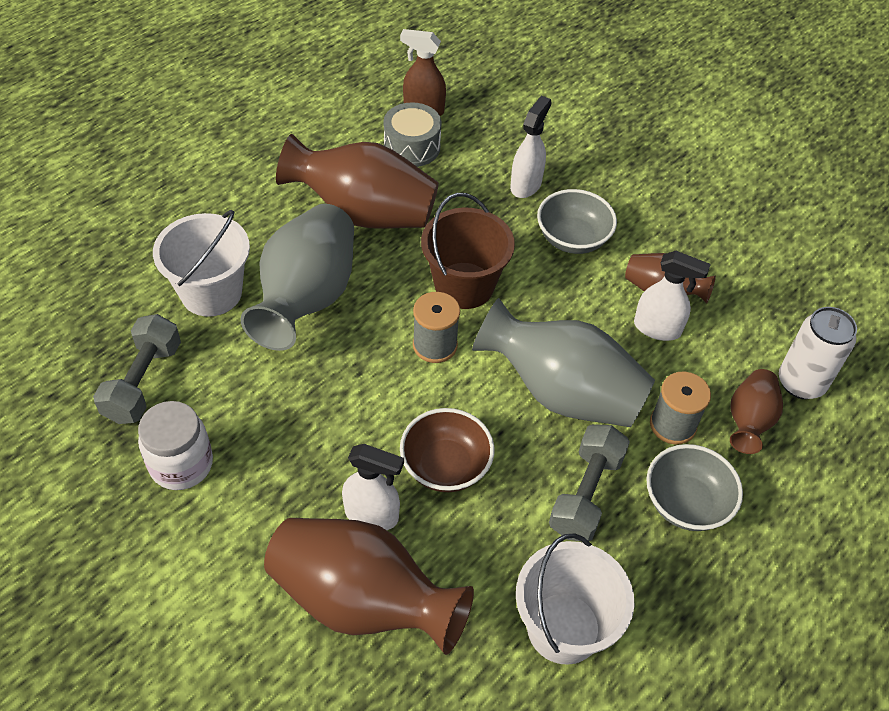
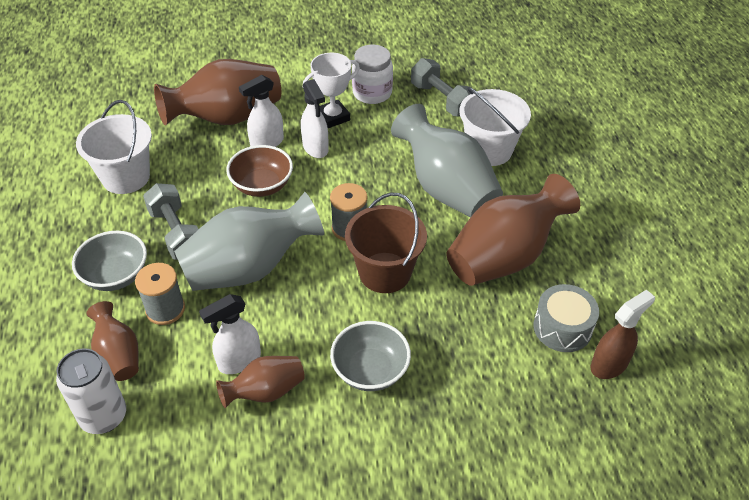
camera: 130 degrees right, 5 degrees down
(265, 476) = (333, 117): none -> white trophy
(526, 185) = (456, 380): white spray bottle -> white spray bottle (315, 148)

